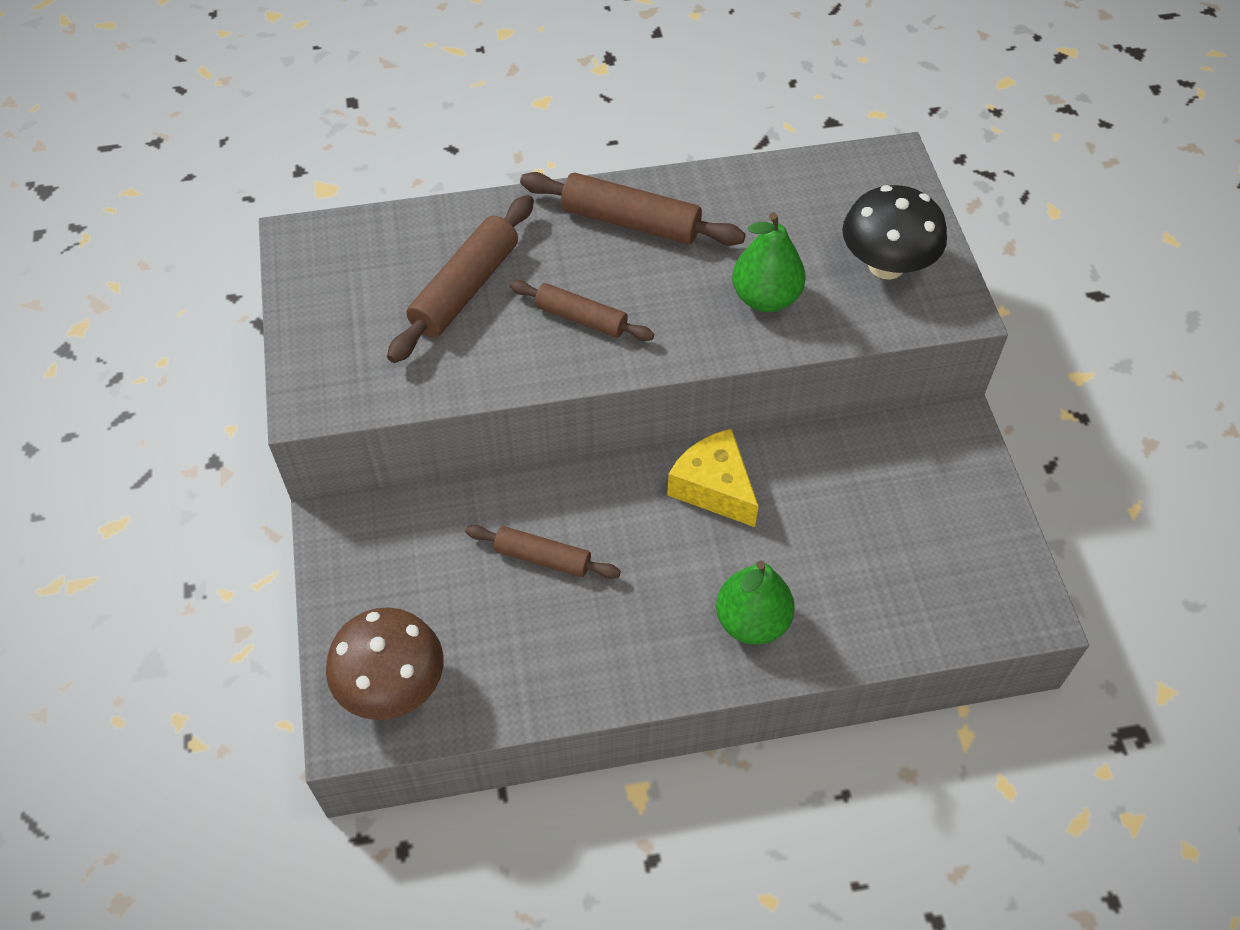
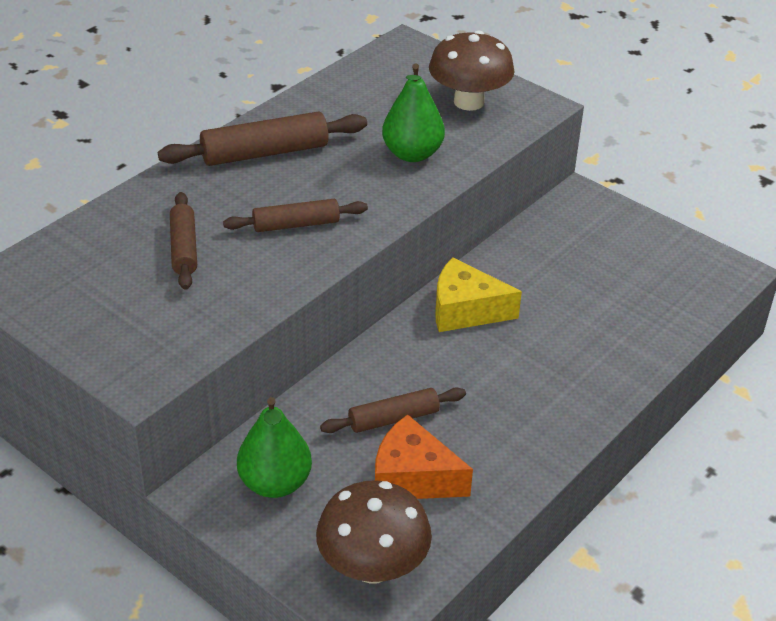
camera: 40 degrees left, 15 degrees down
(465, 289) = (184, 248): brown rolling pin -> brown rolling pin, size x0.64
(502, 626) = (413, 478): none -> orange cheese
(752, 622) = (578, 373): green pear -> green pear (275, 483)
(886, 265) = (469, 102): black mushroom -> brown mushroom

